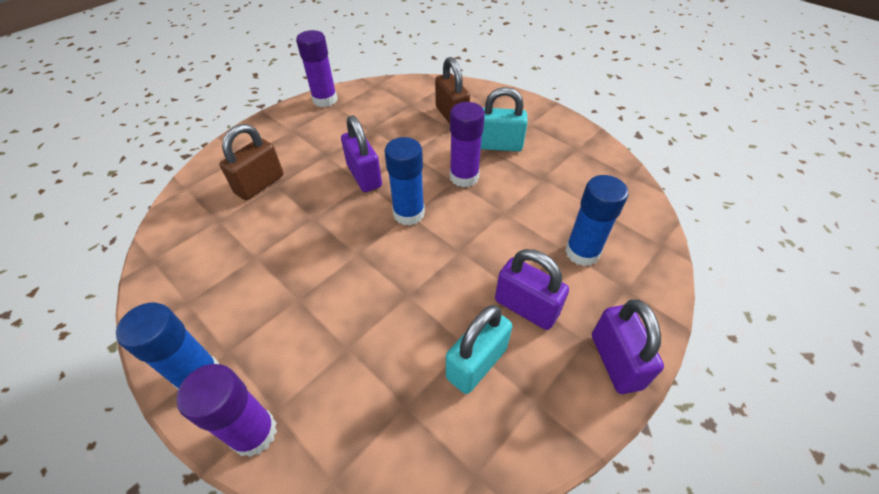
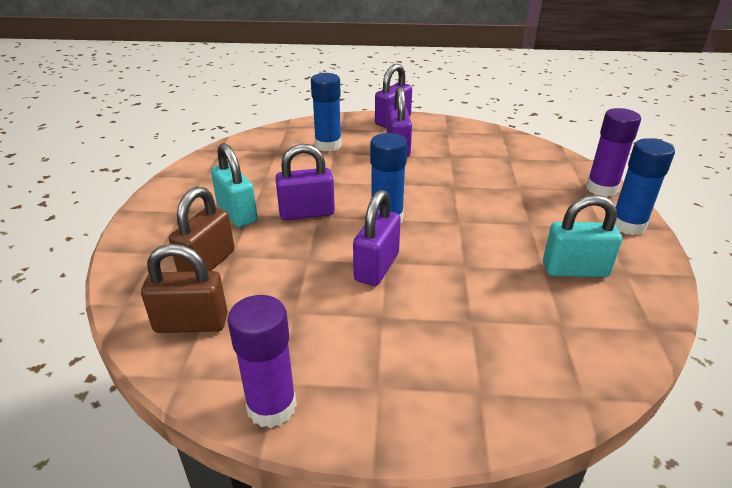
camera: 130 degrees left, 15 degrees down
(259, 184) = (486, 333): brown padlock -> brown padlock (191, 323)
(464, 177) = (307, 213): purple glue stick -> purple padlock
(476, 363) = (455, 149): turquoise padlock -> turquoise padlock (575, 270)

